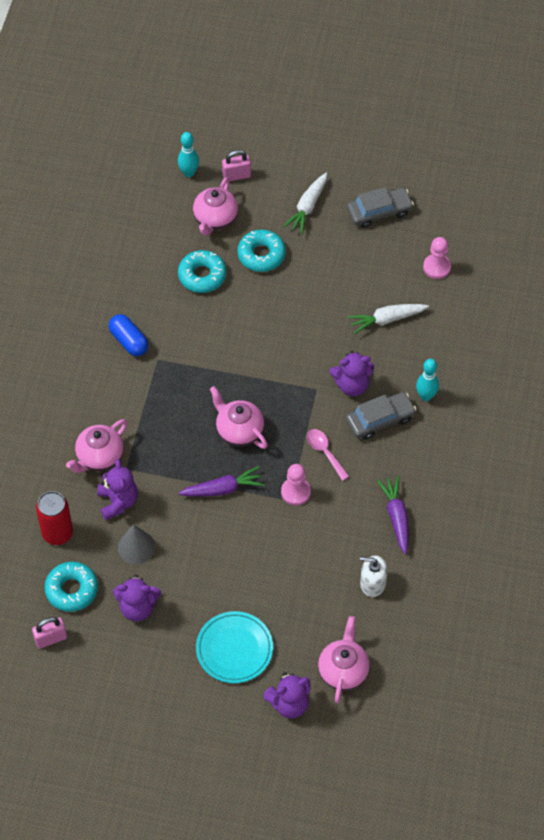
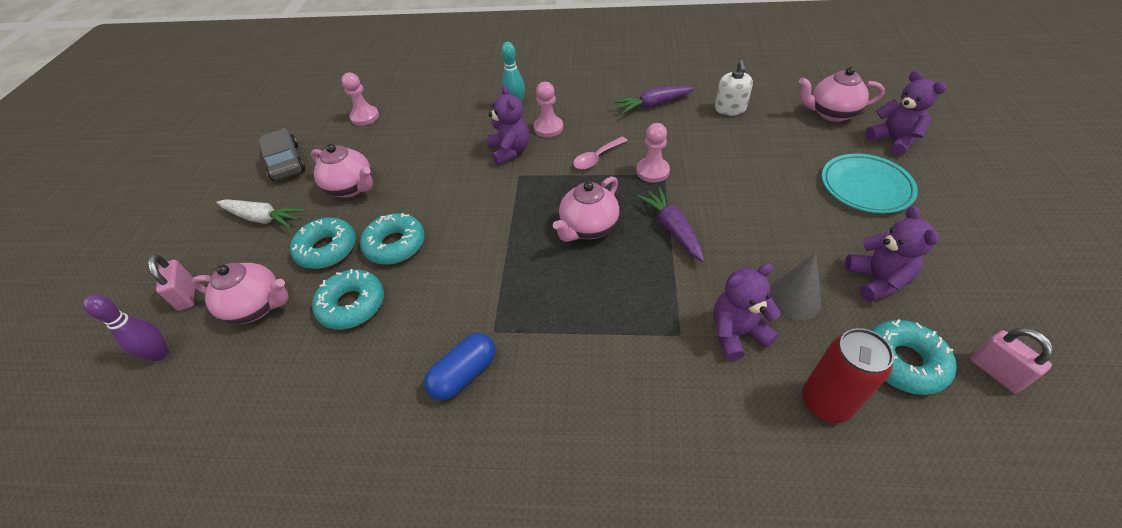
camera: 95 degrees left, 10 degrees down
(99, 457) = (674, 372): pink teapot -> pink teapot (351, 188)
(189, 173) = (160, 354): turquoise bowling pin -> purple bowling pin
(254, 299) = (395, 245): none -> turquoise donut
(380, 420) = (548, 128): grey car -> pink pawn
(386, 319) = (427, 139): white carrot -> none

